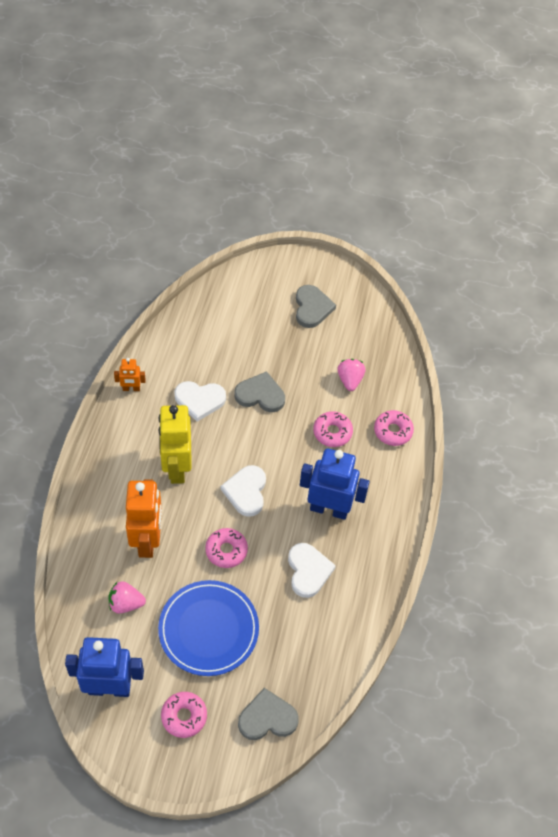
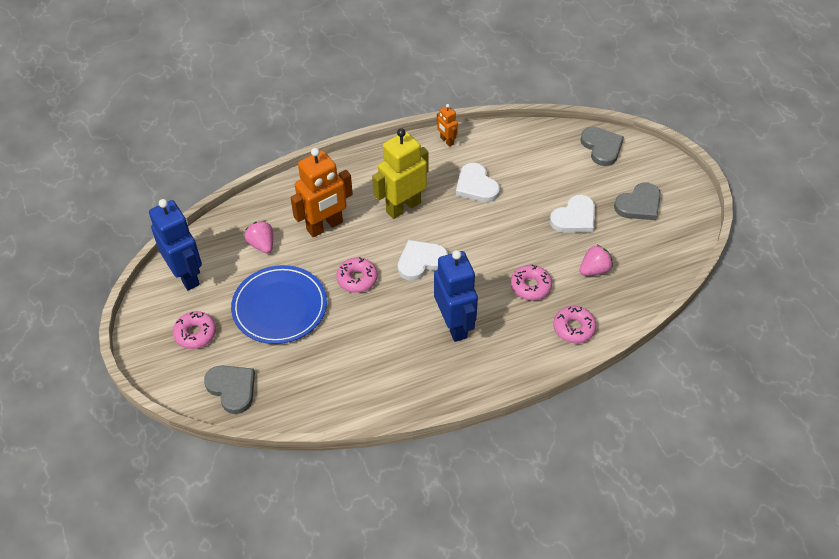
camera: 60 degrees right, 5 degrees down
(260, 395) = (519, 219): grey heart -> grey heart (601, 147)
(308, 571) = (384, 343): white heart -> white heart (574, 218)

